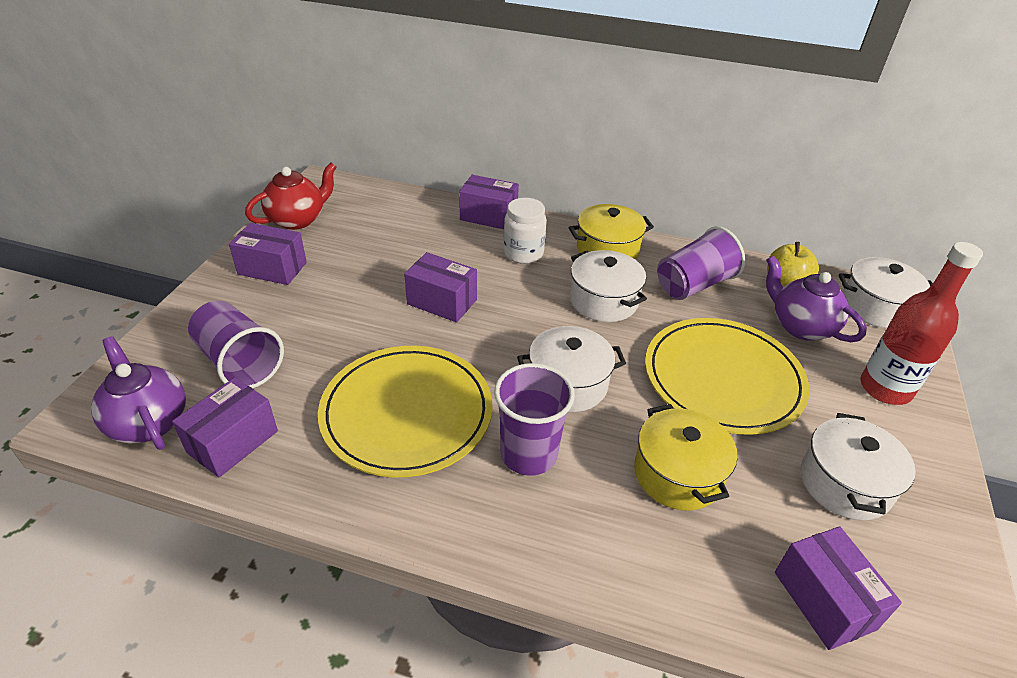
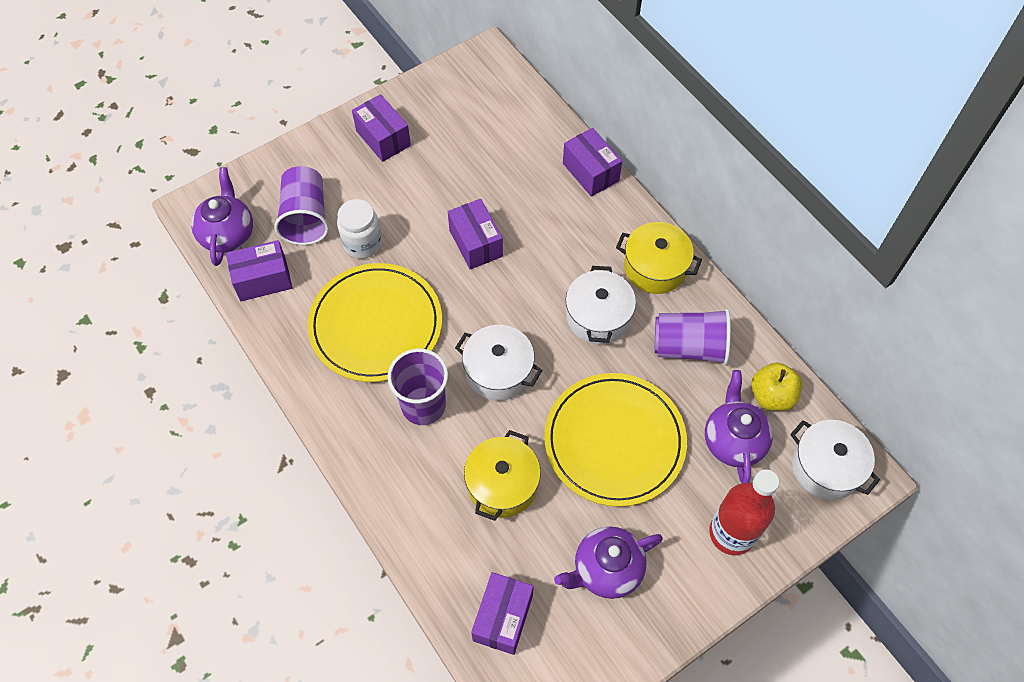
camera: 40 degrees right, 20 degrees up
(297, 220) = (437, 93): red teapot -> none
(523, 253) = (581, 230): white jar -> white jar (362, 243)
(845, 483) = (606, 570): white pot -> purple teapot

